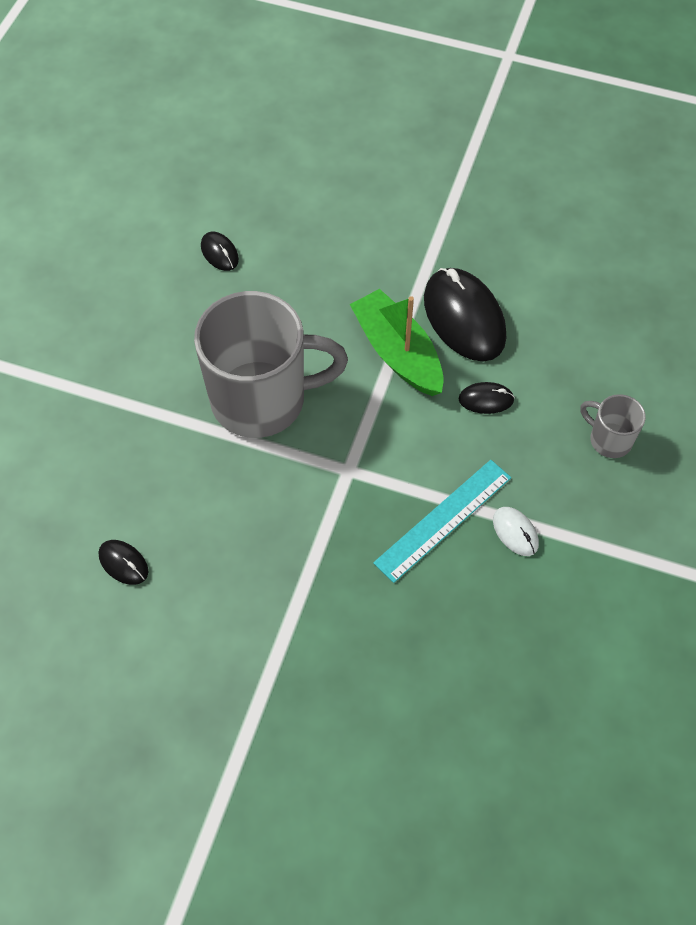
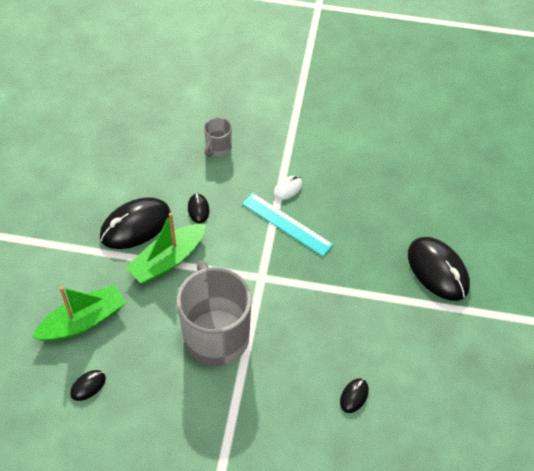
camera: 100 degrees left, 5 degrees down
(315, 252) = (83, 321): none -> green boat
(316, 743) = (437, 270): none -> black mouse

